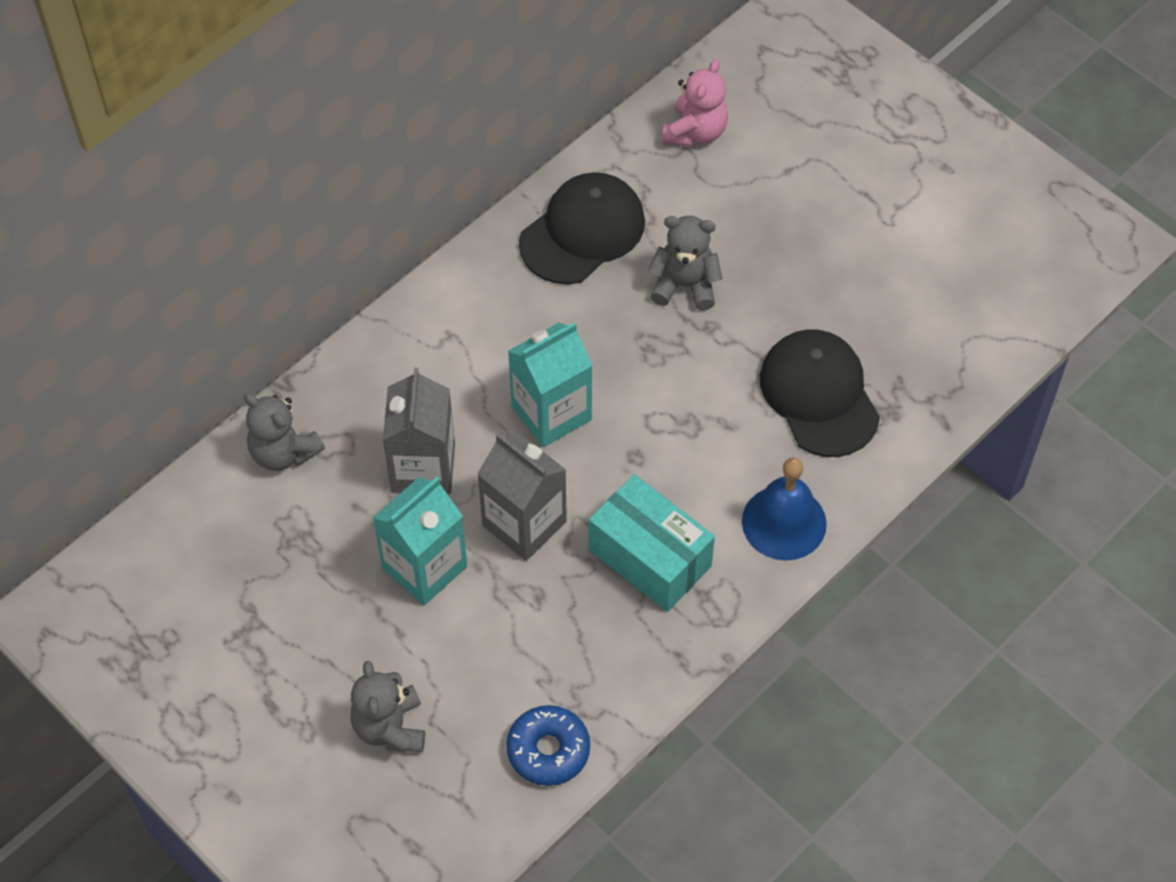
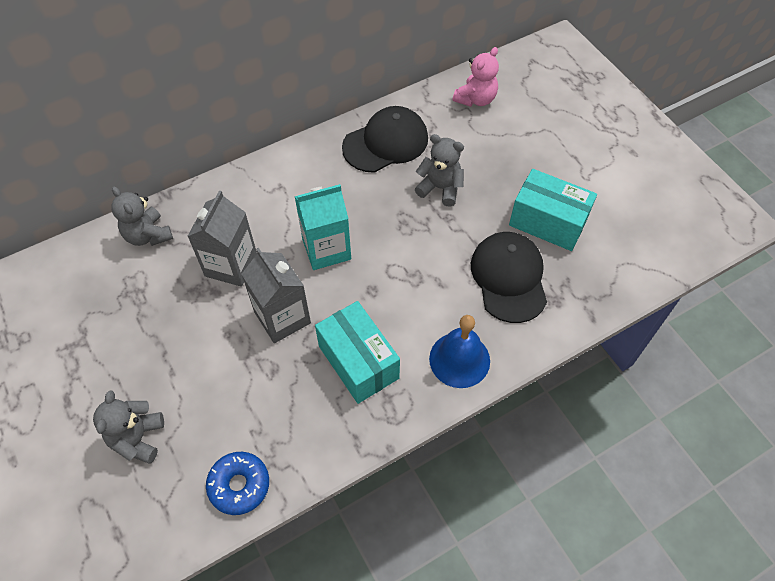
camera: 15 degrees right, 0 degrees up
(424, 567) = (206, 331): turquoise carton -> none
(851, 302) = (548, 222): none -> turquoise box

